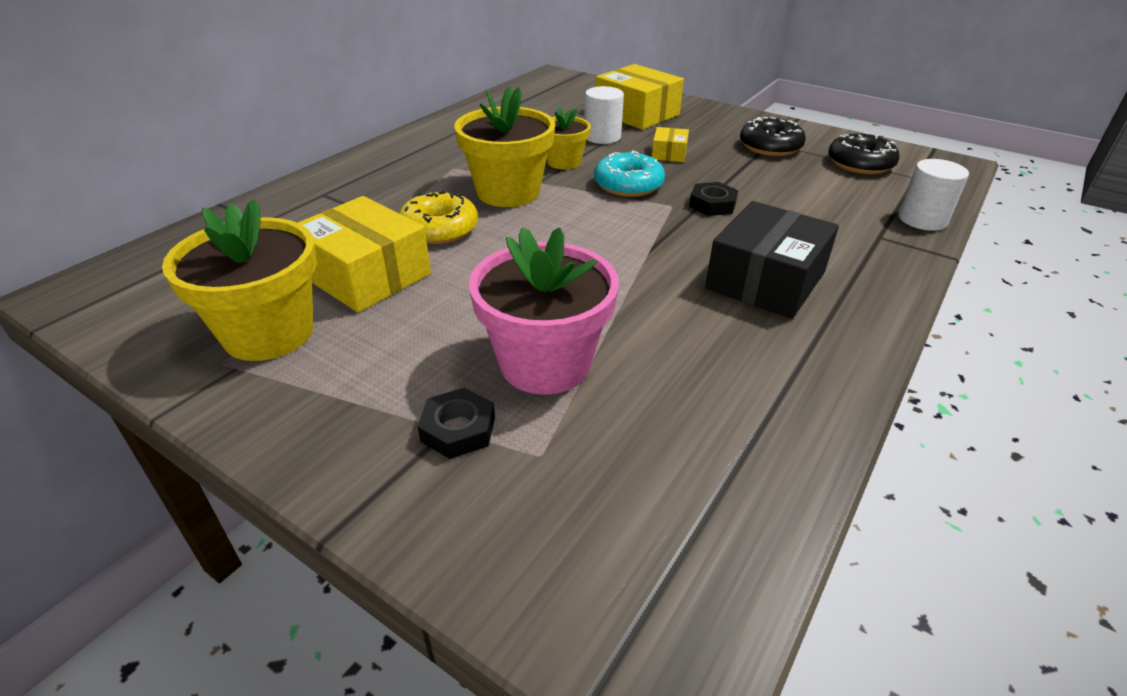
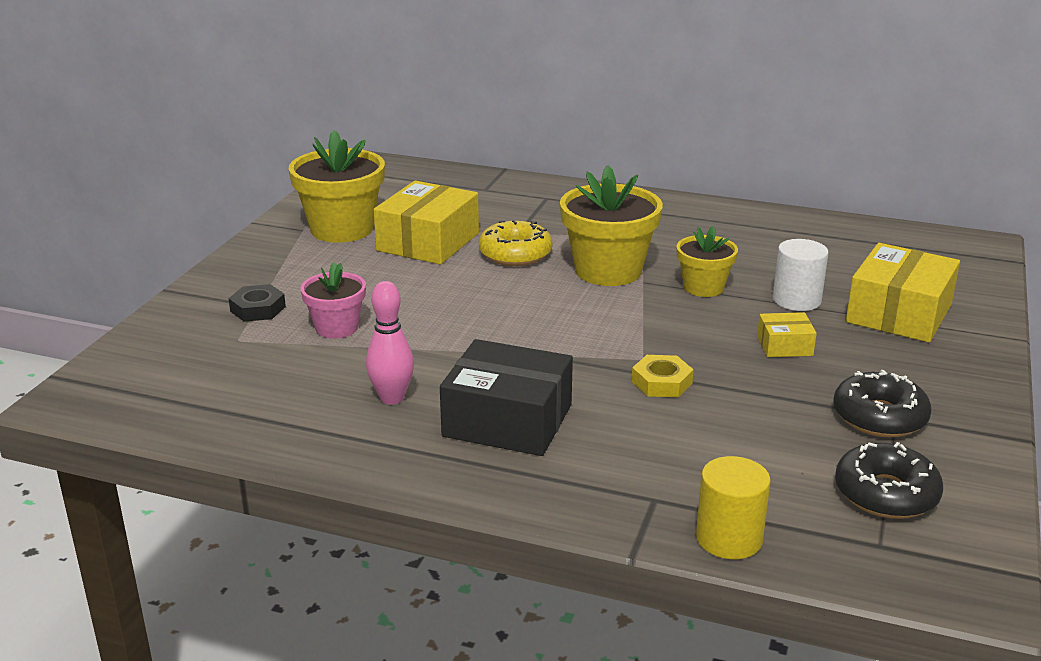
camera: 75 degrees right, 10 degrees down
(545, 363) = (336, 328): pink flower pot -> pink flower pot, size x0.59
(628, 185) = (673, 329): turquoise donut -> none
(712, 204) = (661, 382): black nut -> yellow nut
(716, 340) = (392, 398): none -> pink bowling pin
(922, 219) = (729, 538): white cylinder -> yellow cylinder

